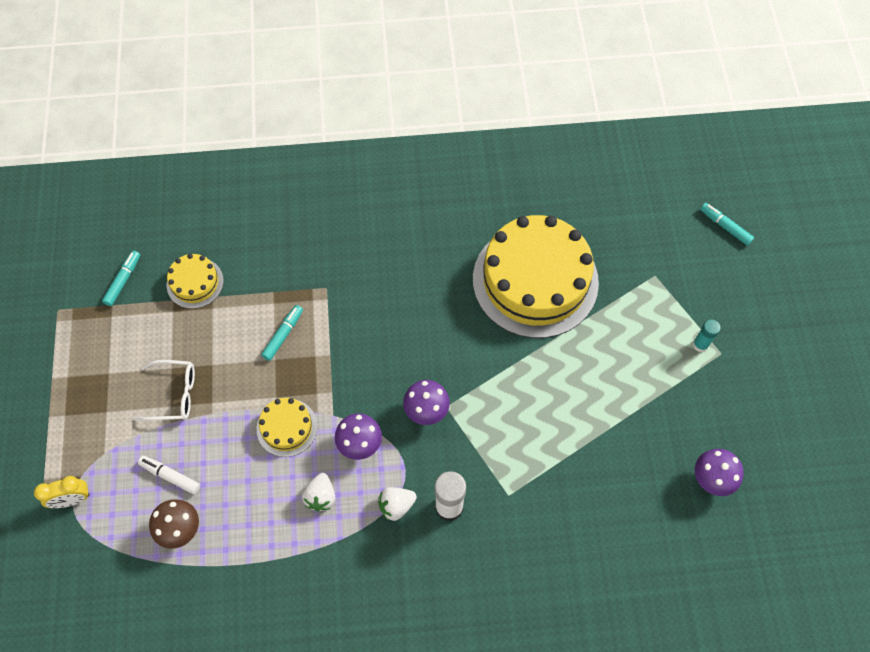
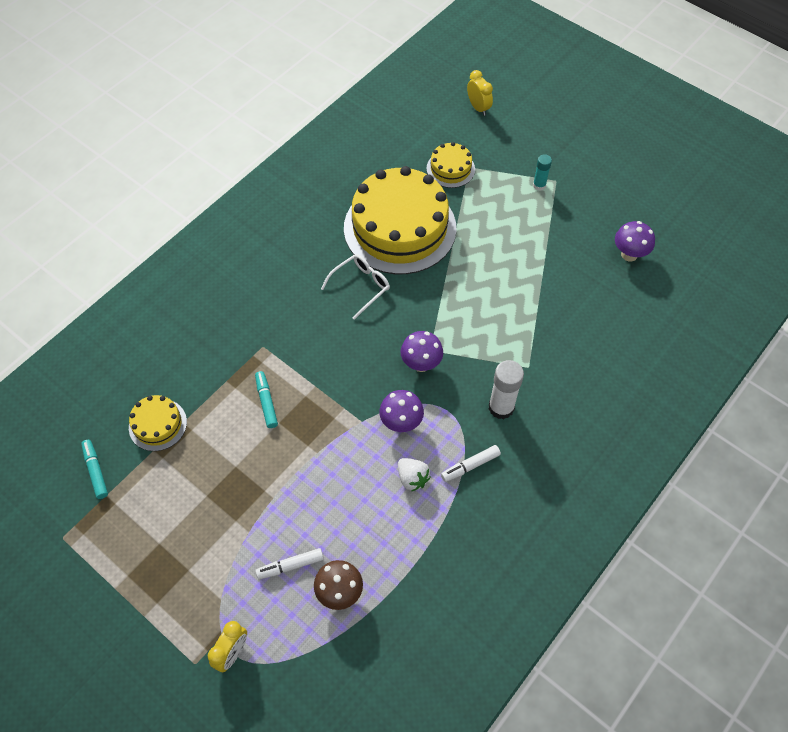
camera: 45 degrees left, 5 degrees down
(173, 394) = (229, 511): white glasses -> white glasses (360, 287)
(287, 427) = (338, 457): yellow cake -> yellow cake (450, 169)
(373, 529) = (470, 466): none -> white marker
(396, 505) = (468, 437): white strawberry -> none
(725, 226) = (478, 108): turquoise marker -> yellow clock

